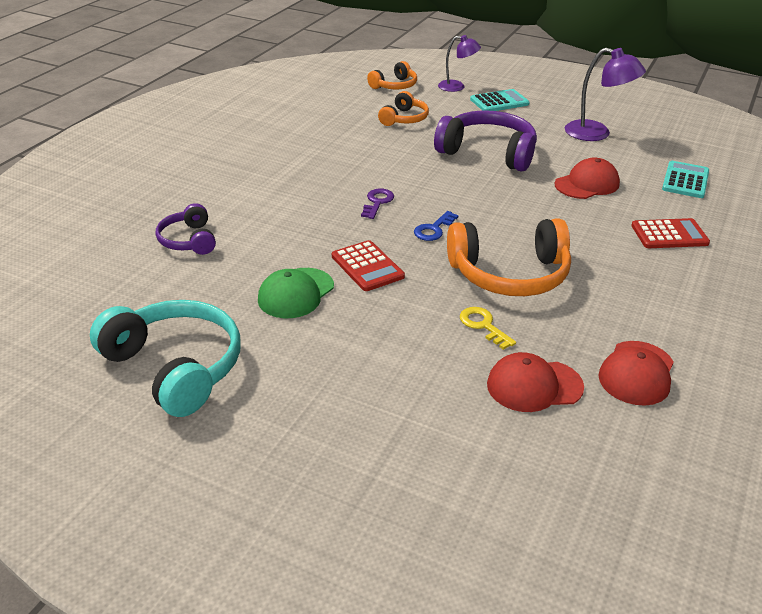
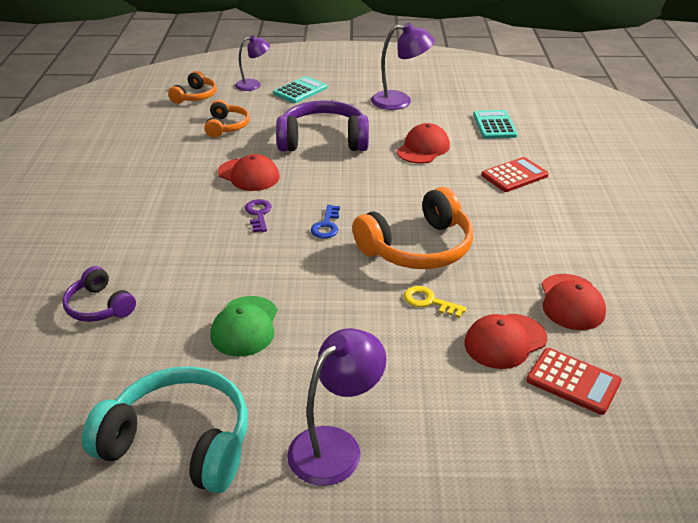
camera: 25 degrees left, 0 degrees up
(301, 418) = (335, 445): none -> purple lamp
(367, 266) = (292, 279): red calculator -> red calculator (573, 381)
(393, 166) = (248, 175): none -> red cap

